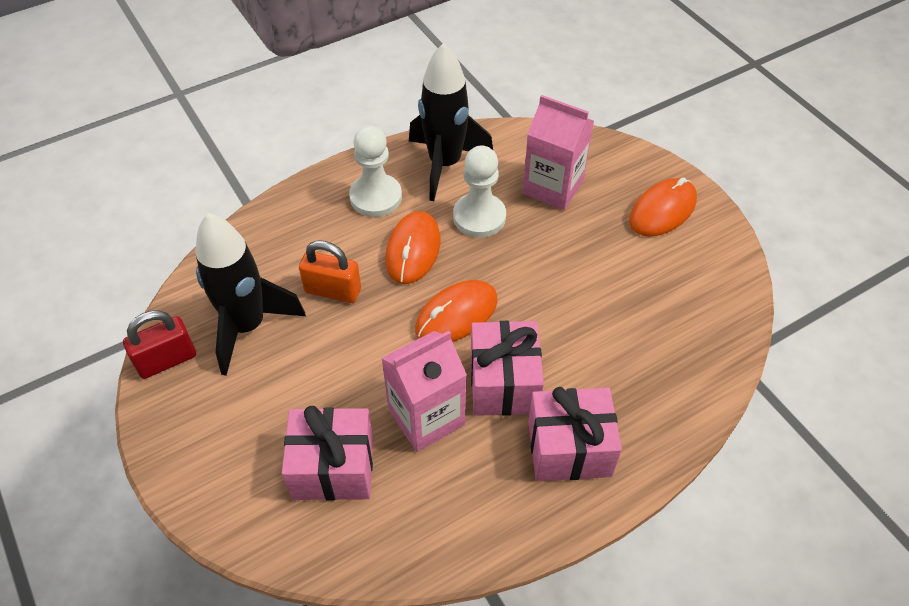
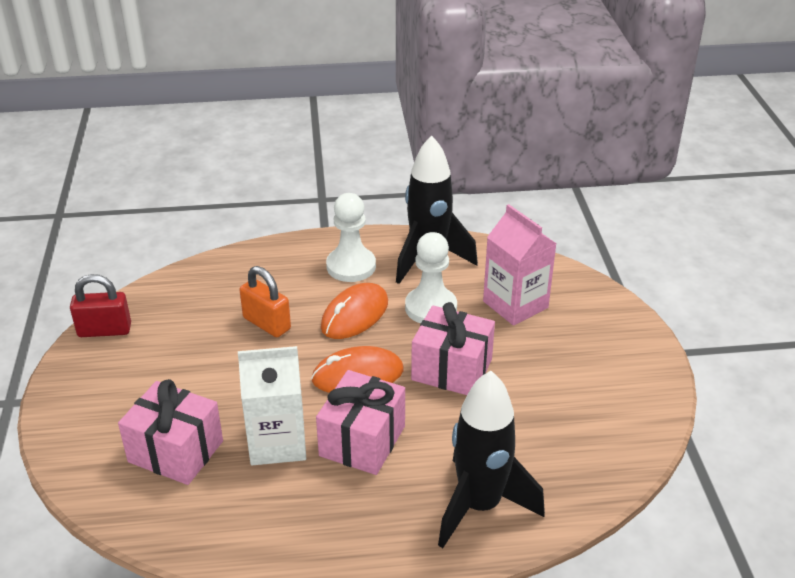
camera: 25 degrees right, 15 degrees down
(247, 326) = (181, 327): black rocket -> black rocket (479, 506)
(426, 417) = (277, 442): pink carton -> white carton
(569, 448) = (385, 512): pink gift -> pink gift (452, 370)
(662, 210) = (610, 354): orange mouse -> none

